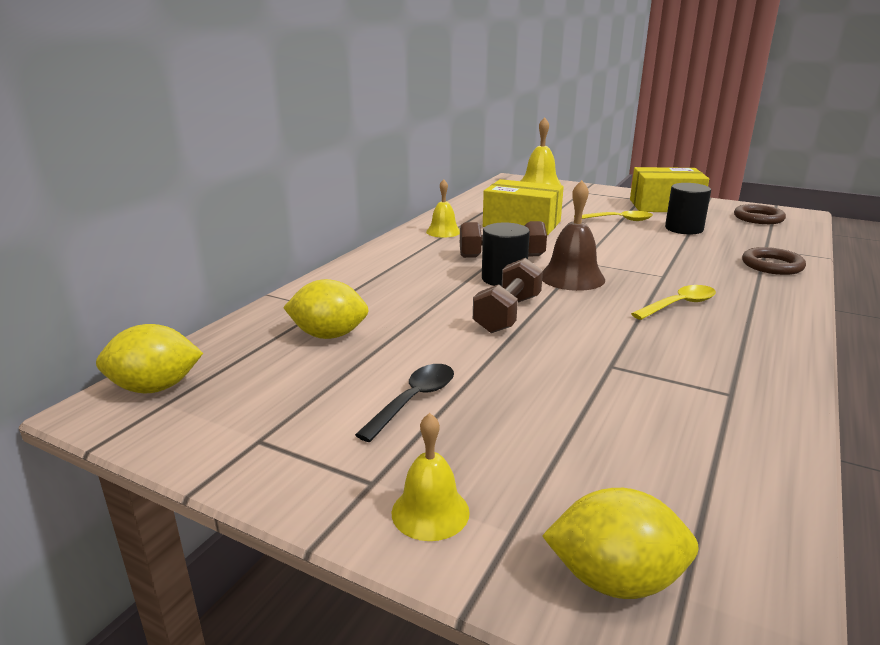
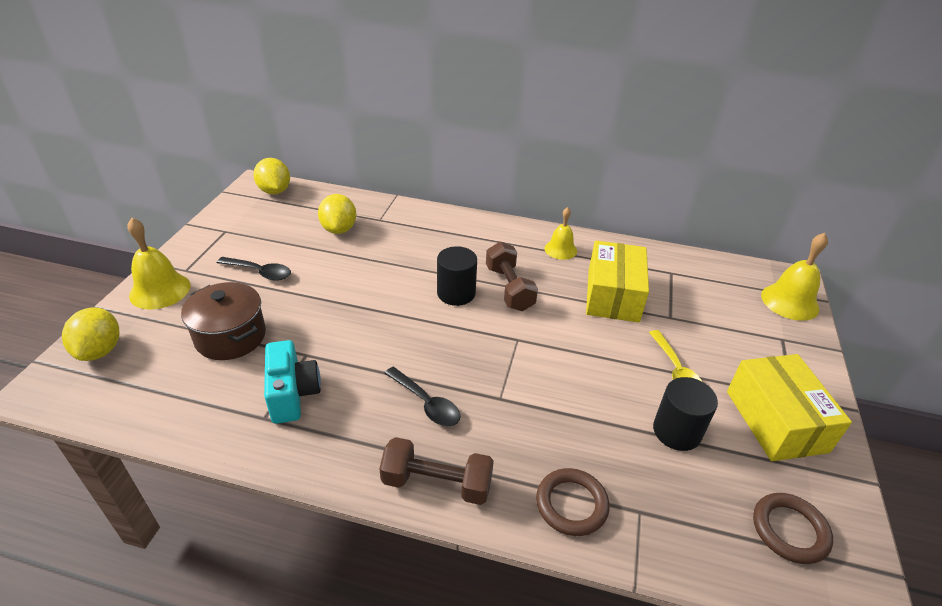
camera: 75 degrees right, 15 degrees up
(430, 512) = (160, 290): yellow bell -> yellow bell, size x1.54
(508, 314) = (385, 300): brown dumbbell -> brown dumbbell (437, 483)
(572, 277) = (472, 333): brown bell -> none
(575, 423) = (231, 337): none -> brown pot
(679, 305) = (426, 403): yellow spoon -> black spoon
(685, 375) = (292, 394): none -> turquoise camera

